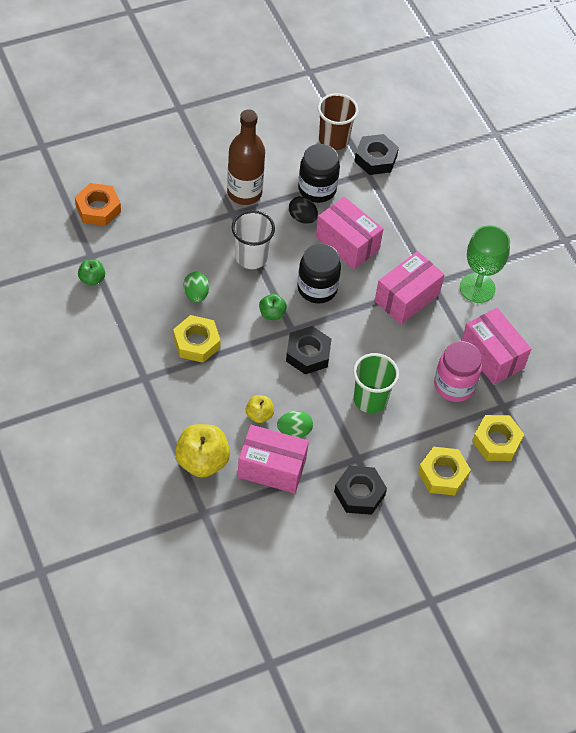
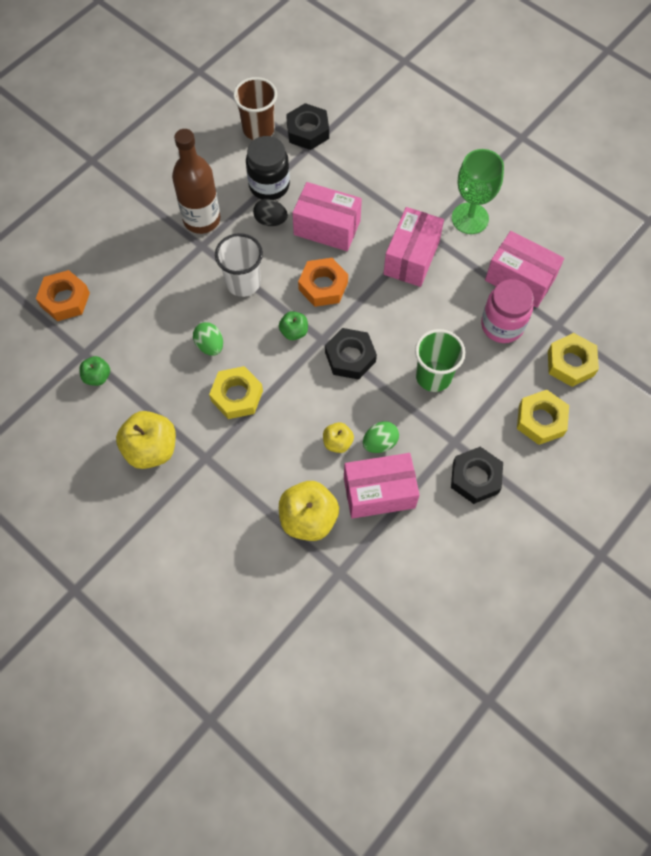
camera: 20 degrees left, 10 degrees up
(105, 352) = (151, 449): none -> yellow apple
(317, 288) = (323, 286): black jar -> orange nut

